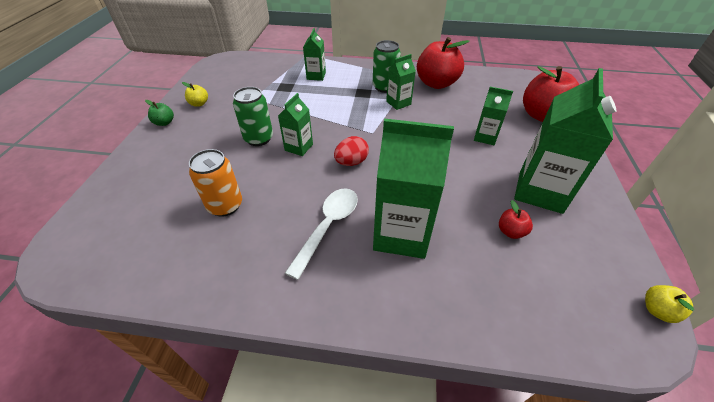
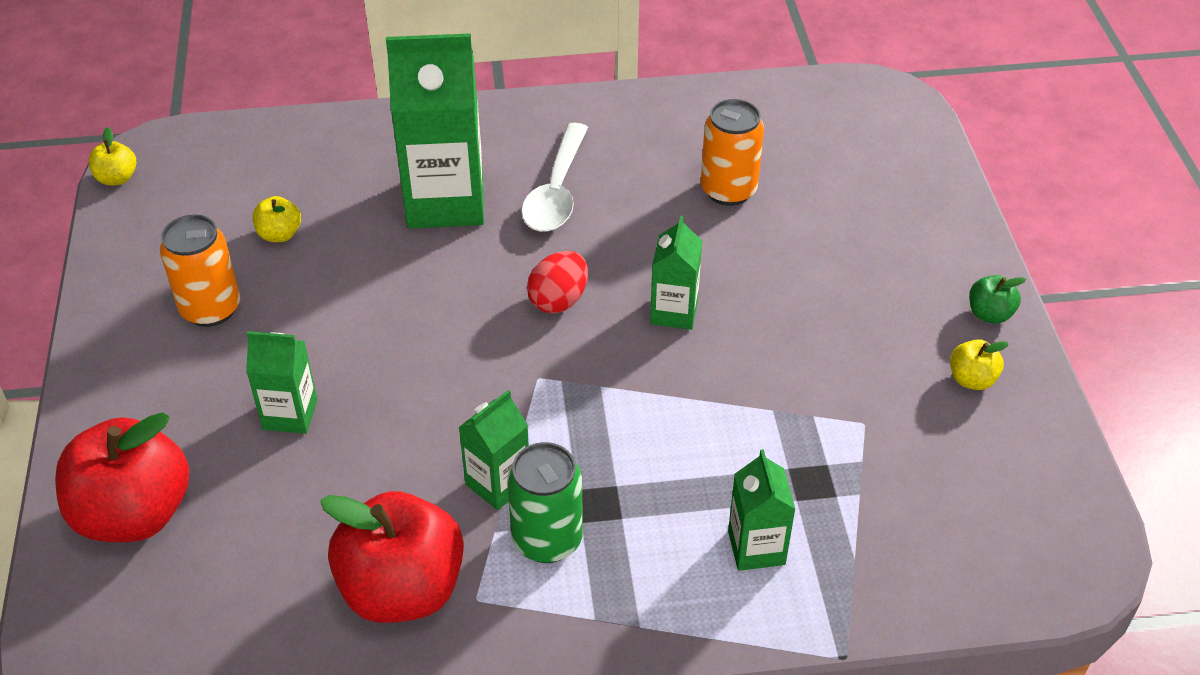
camera: 165 degrees right, 0 degrees up
(258, 138) = (765, 316): green can -> none
(510, 231) = (279, 234): red apple -> yellow apple
(540, 191) = (211, 309): green carton -> orange can

